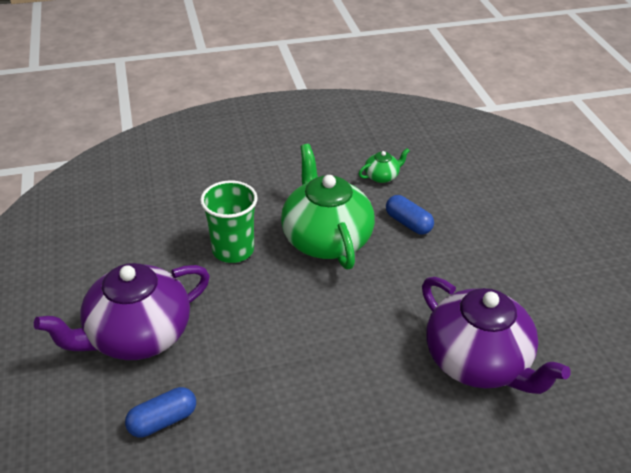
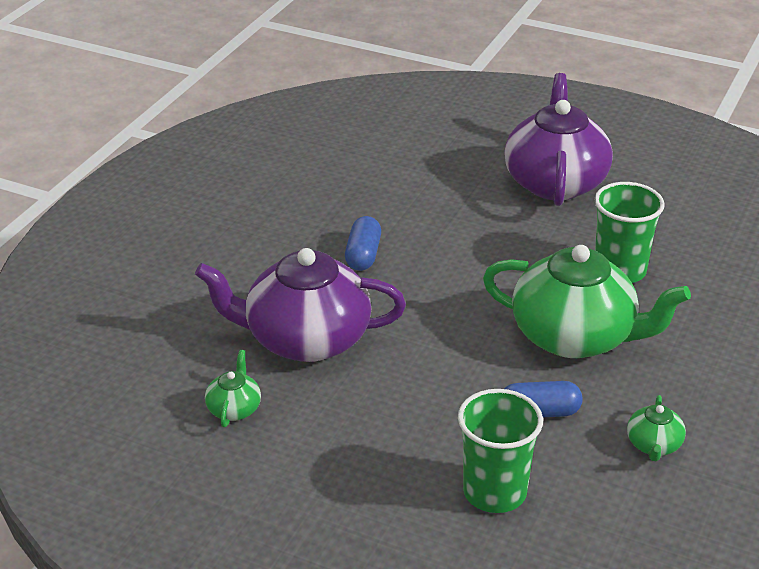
camera: 130 degrees right, 5 degrees down
(163, 421) = (450, 165): blue capsule -> blue capsule (363, 255)
(483, 211) = (494, 492): none -> green cup
(576, 352) = (234, 409): none -> green teapot

